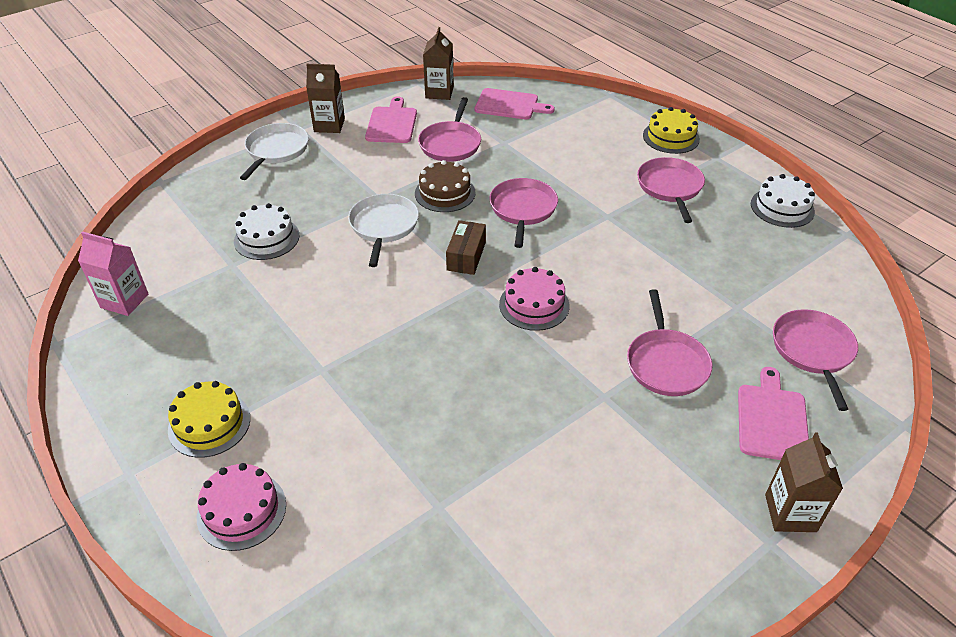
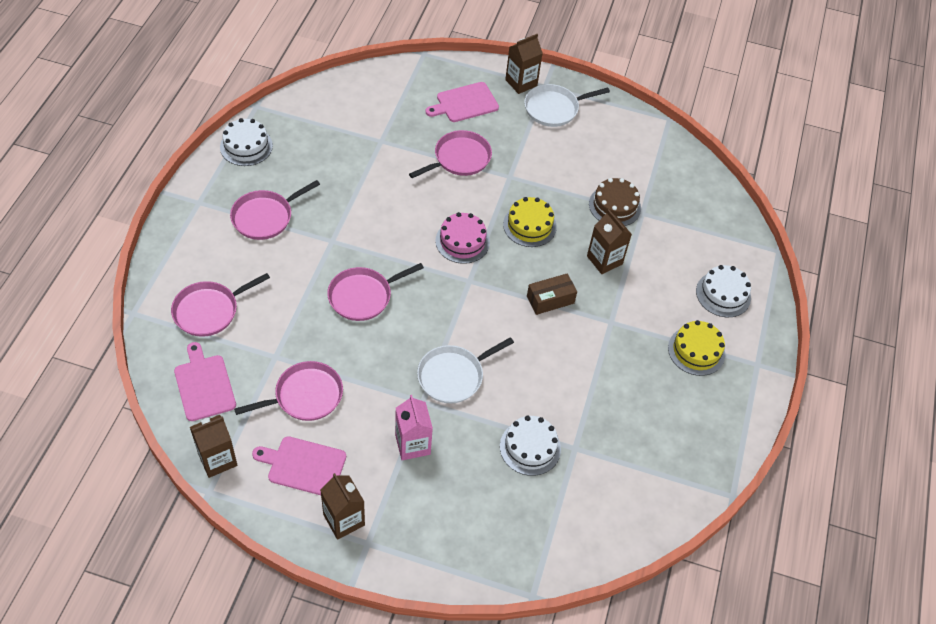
camera: 130 degrees left, 10 degrees up
(124, 301) = (665, 489): pink carton -> pink carton (412, 444)
(241, 510) = (723, 294): pink cake -> white cake
(276, 150) = (417, 535): white pan -> white pan (554, 108)
(392, 123) = (303, 466): pink cutting board -> pink cutting board turned 45 degrees clockwise
(403, 415) = (604, 260): none -> brown carton
(445, 193) = (380, 359): brown cake -> brown cake (614, 206)
(466, 256) = (445, 303): brown box -> brown box (550, 300)
(671, 137) = (185, 241): yellow cake -> yellow cake (529, 225)
(813, 351) = (394, 98): pink pan -> pink pan (209, 310)

